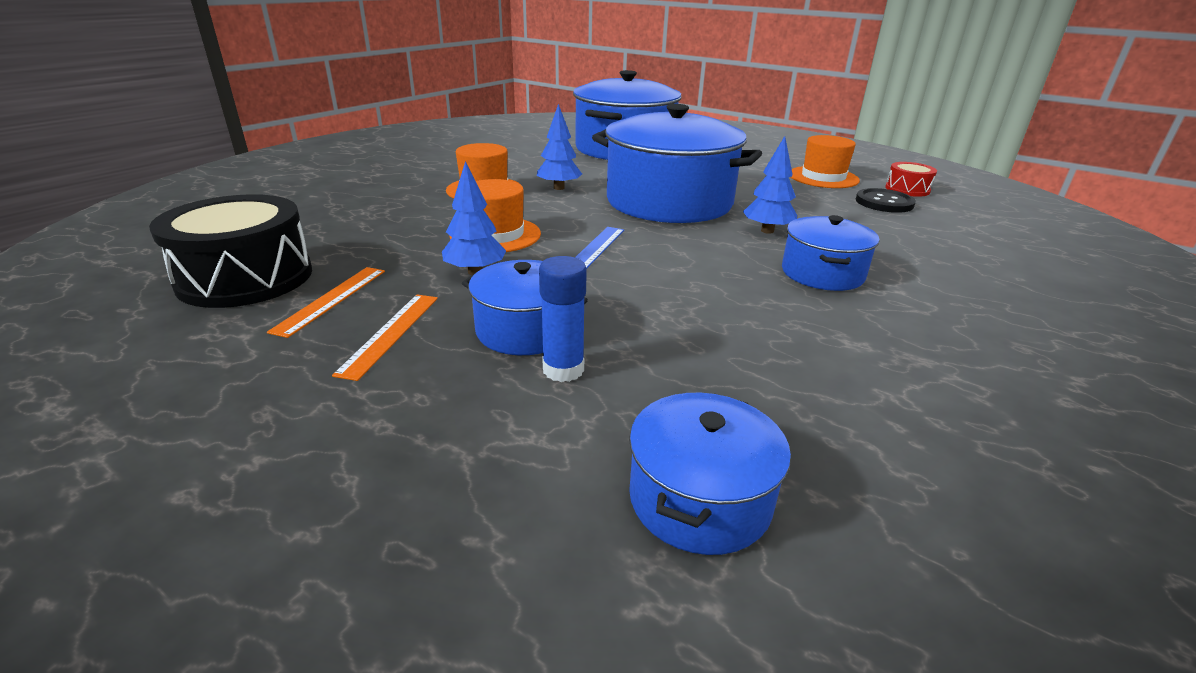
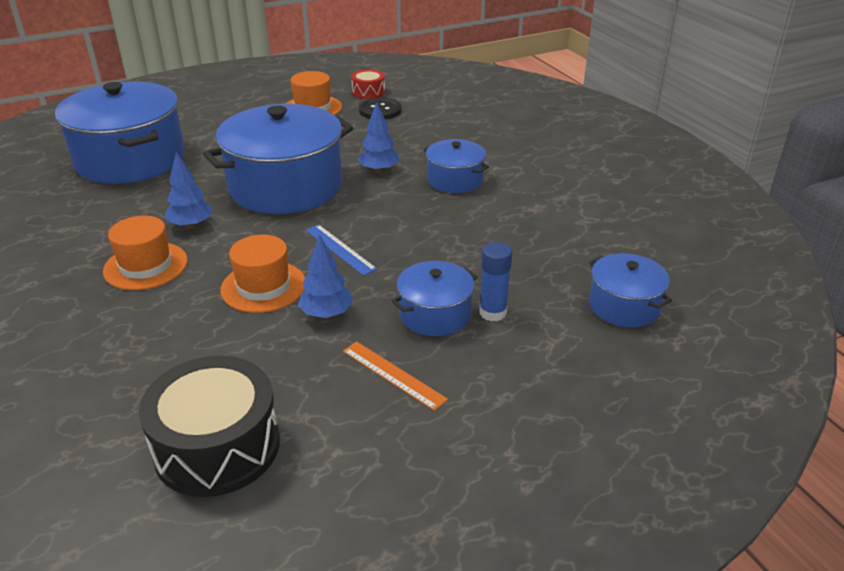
camera: 60 degrees left, 5 degrees up
(331, 299) = (310, 397): orange ruler -> none

